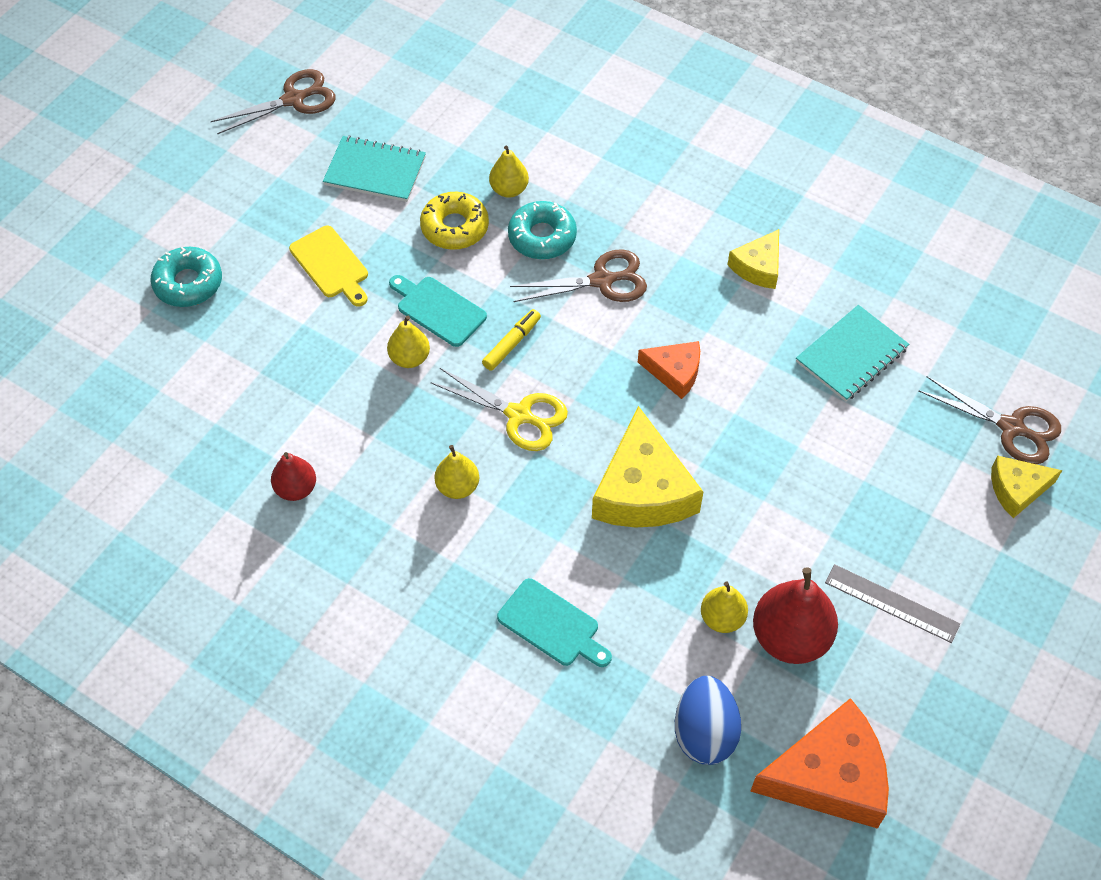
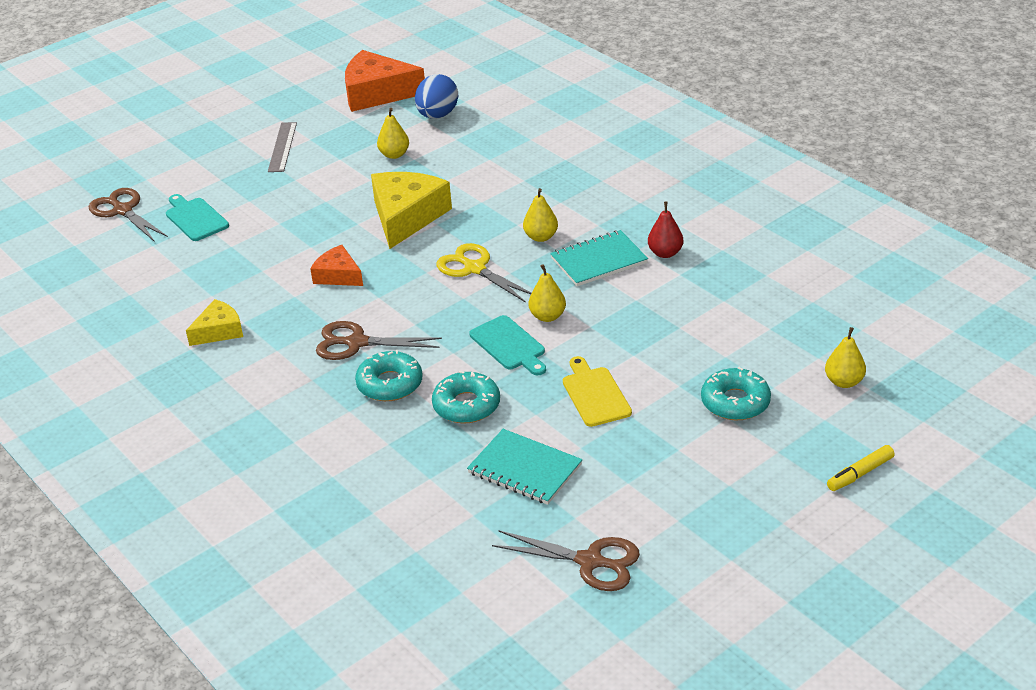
camera: 160 degrees left, 20 degrees down
(294, 99) = (590, 561): brown scissors -> brown scissors turned 150 degrees counterclockwise
(455, 227) = (466, 405): yellow donut -> turquoise donut
(509, 189) = (399, 428): yellow pear -> yellow pear (844, 382)
(512, 344) = (457, 312): yellow marker -> yellow marker (860, 474)
(552, 625) = (507, 166): turquoise cutting board -> turquoise cutting board (195, 218)
(790, 637) = (357, 142): red pear -> none
(851, 355) = (196, 265): turquoise notebook -> turquoise notebook (599, 261)
(891, 603) = (282, 147): grey ruler -> grey ruler turned 45 degrees clockwise
(1017, 489) = (152, 182): yellow cheese -> none

